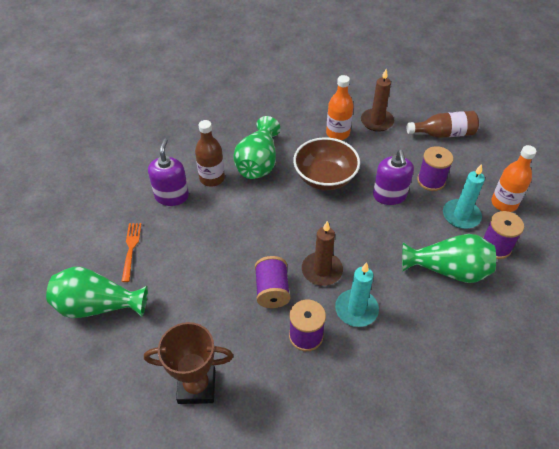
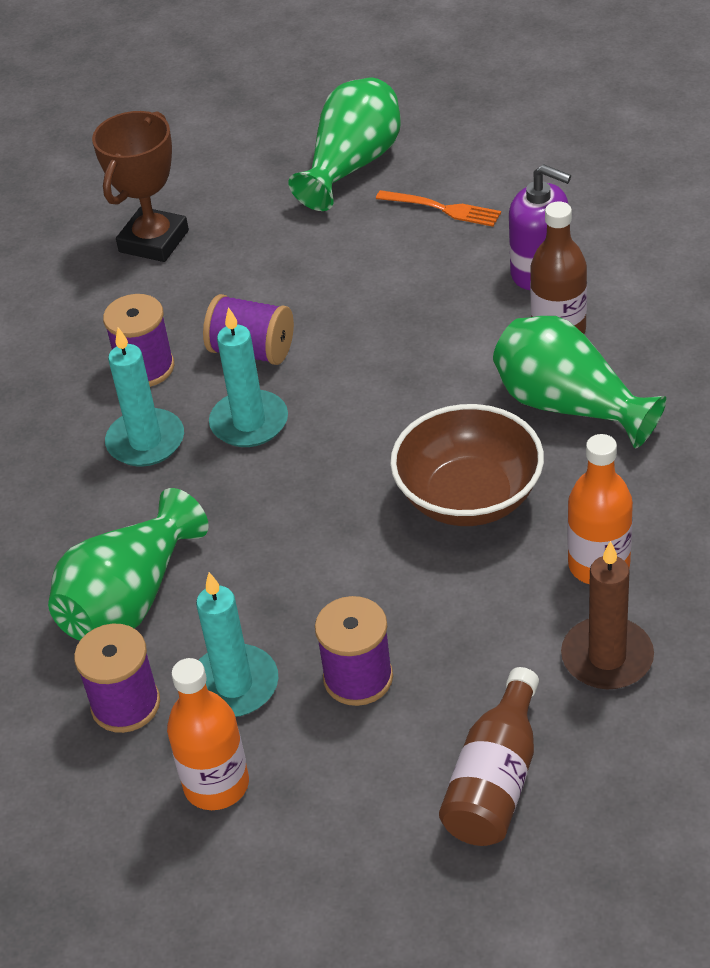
camera: 120 degrees right, 5 degrees down
(322, 270) = (249, 422): brown candle -> turquoise candle
(389, 195) = (359, 585): purple soap dispenser -> none

